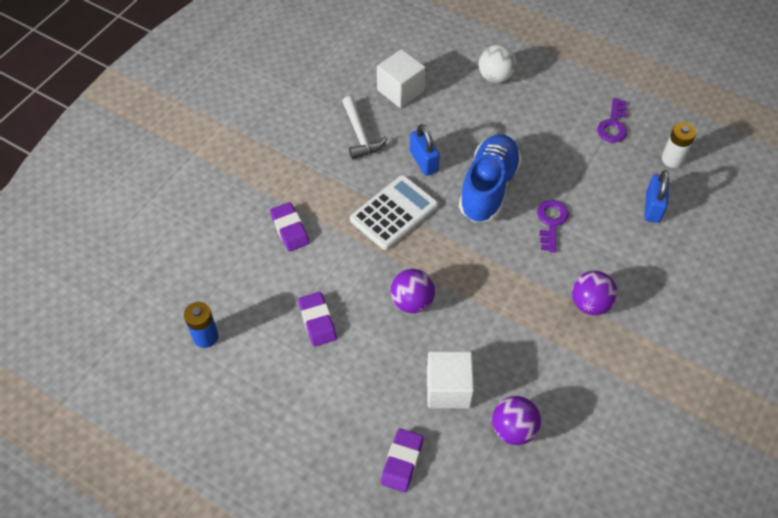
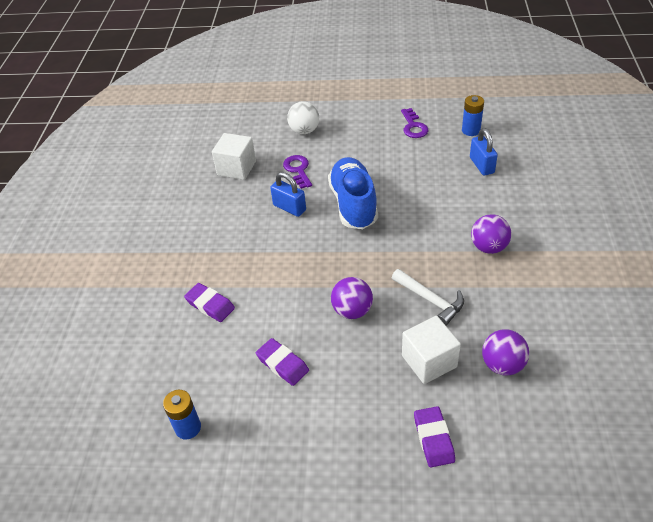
camera: 25 degrees left, 10 degrees down
(360, 134) = (224, 211): white hammer -> white hammer (430, 300)
(394, 213) = (291, 253): white calculator -> none
(551, 222) = (418, 206): purple key -> purple key (298, 170)
(672, 159) = (471, 130): white battery -> blue battery

